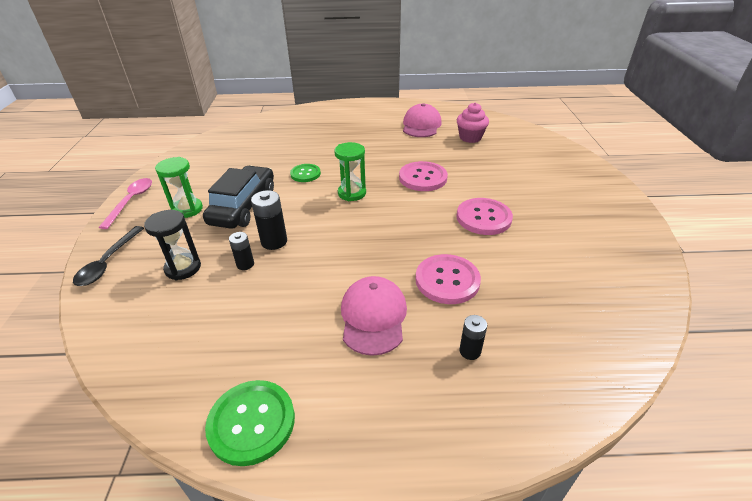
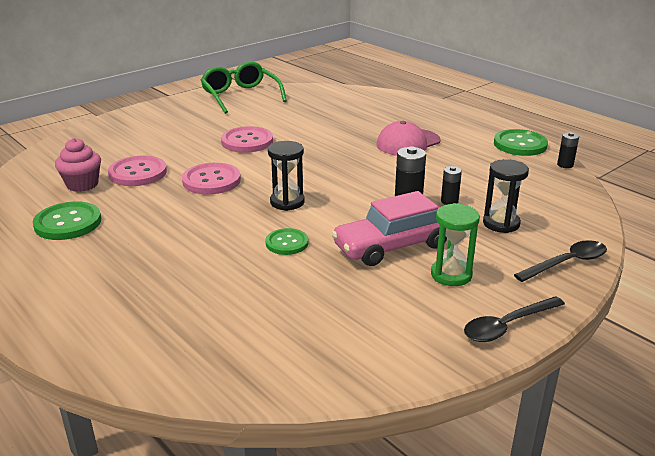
camera: 130 degrees left, 10 degrees down
(131, 201) = (507, 326): pink spoon -> black spoon
(243, 206) = (393, 245): black car -> pink car
(352, 193) = (287, 202): green hourglass -> black hourglass
(421, 125) = (68, 223): pink cap -> green button
(447, 280) = (340, 134): pink button -> pink button (138, 173)
(470, 351) = (385, 116): black battery -> black battery (565, 165)
(635, 264) = (240, 96): none -> green glasses

